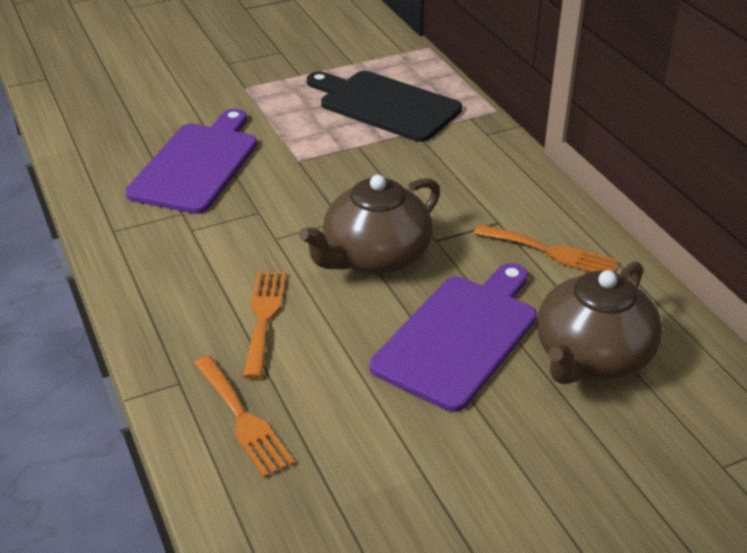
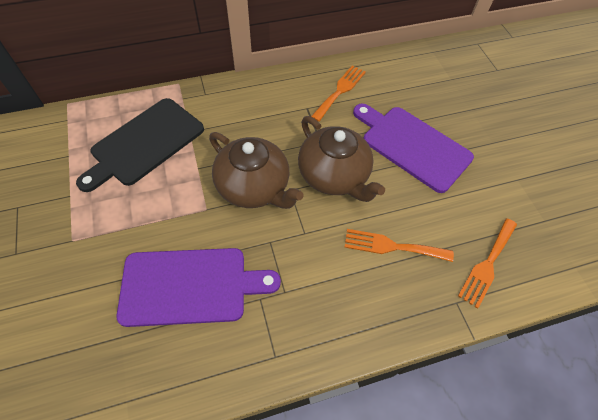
camera: 85 degrees left, 20 degrees up
(196, 164) = (190, 286): purple cutting board -> purple cutting board turned 150 degrees clockwise
(243, 419) = (487, 264): orange fork -> orange fork turned 150 degrees clockwise
(591, 357) = (428, 95): brown teapot -> brown teapot (254, 187)

